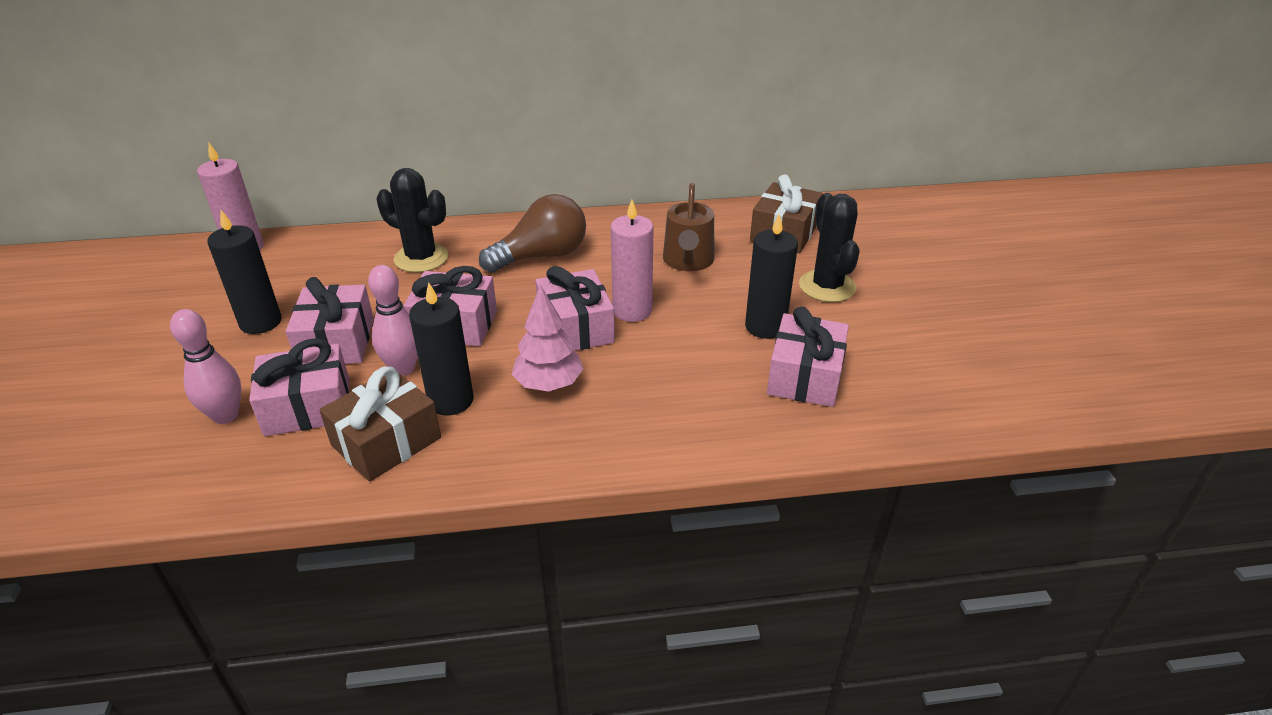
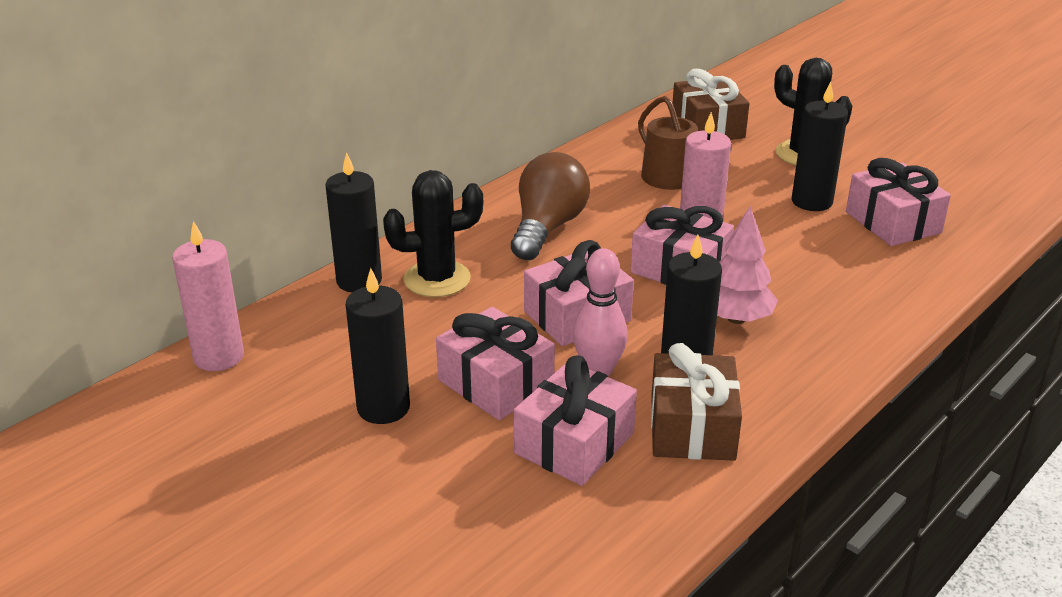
camera: 40 degrees left, 5 degrees down
(225, 415) = (512, 493): pink bowling pin -> none
(381, 238) = (359, 281): none -> black candle

